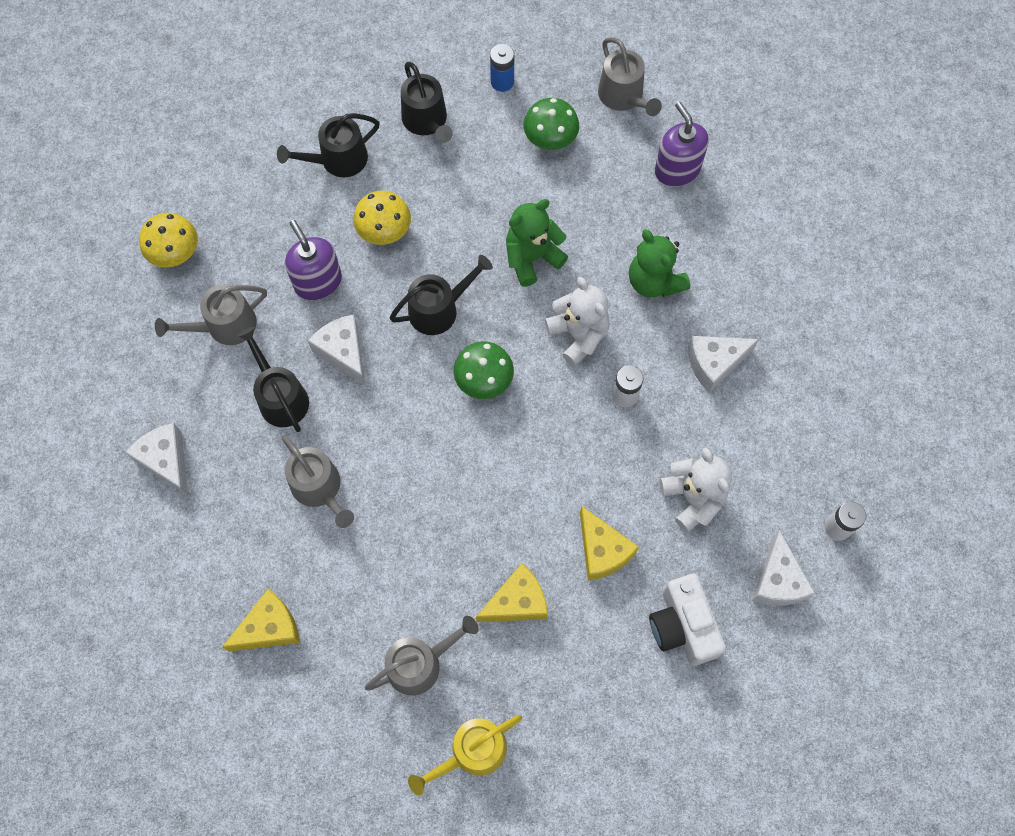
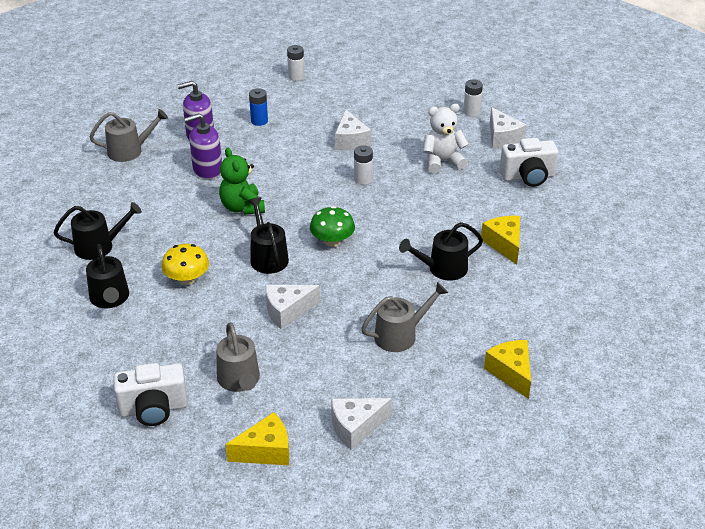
camera: 80 degrees left, 30 degrees down
(175, 251) = (153, 409): yellow mushroom -> white camera
(281, 397) = (316, 351): black watering can -> black watering can (443, 269)
(318, 282) = (219, 320): purple soap dispenser -> purple soap dispenser (207, 170)
(420, 664) = (545, 295): grey watering can -> none
(472, 751) = (609, 276): yellow watering can -> none
(502, 82) = (85, 204): blue battery -> blue battery (259, 121)
(550, 137) = (146, 187): green mushroom -> none
(578, 335) = (311, 194): white teddy bear -> none
(602, 550) = (472, 203): yellow cheese -> yellow cheese (265, 451)
(654, 281) = (282, 156): green teddy bear -> none
(777, 581) = (502, 138): white cheese -> white cheese turned 60 degrees clockwise
(864, 258) = (296, 76): none -> white battery

